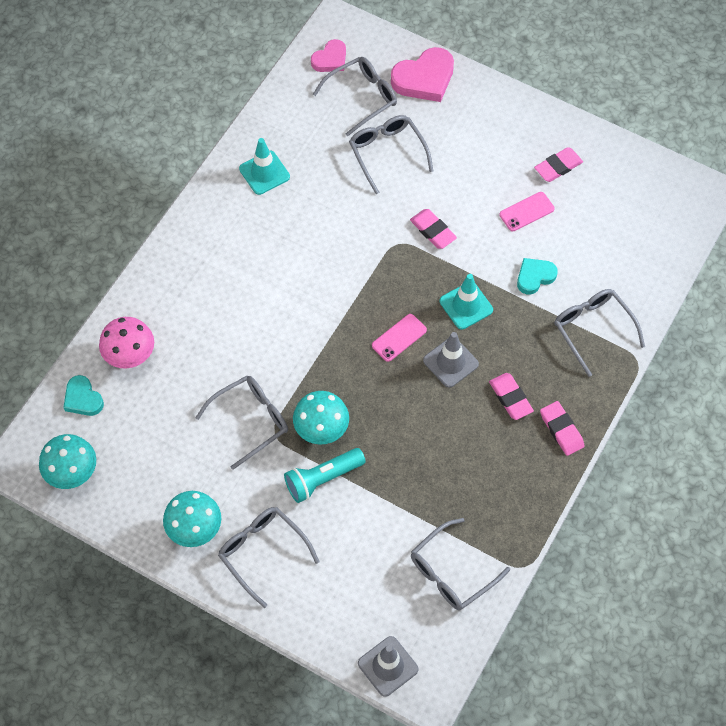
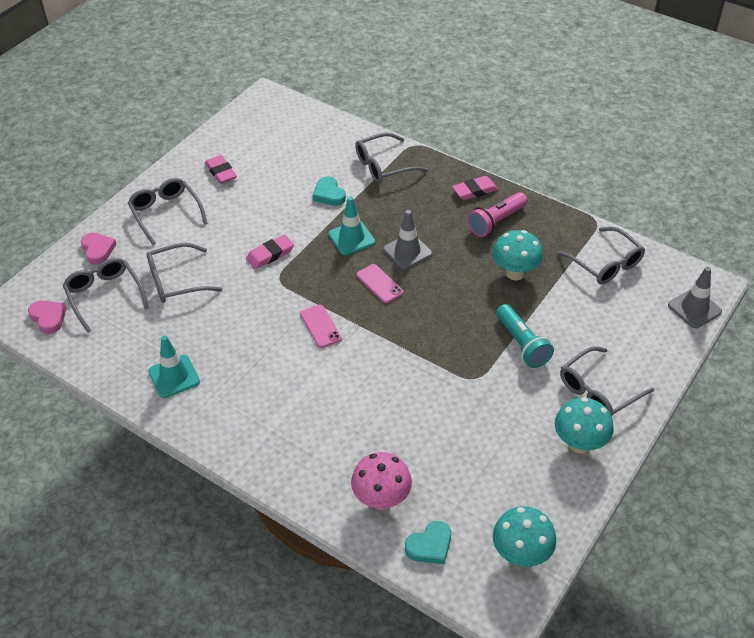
camera: 85 degrees left, 15 degrees down
(251, 420) = (461, 396): grey glasses -> grey glasses (165, 213)
(321, 431) = (472, 343): turquoise mushroom -> turquoise mushroom (515, 273)
(424, 79) = (98, 250): pink heart -> pink heart, size x0.61
(509, 454) = (496, 222): none -> pink flashlight
(510, 398) = (444, 217): pink eraser -> none
(526, 212) = (262, 194): pink phone -> pink phone (320, 326)

